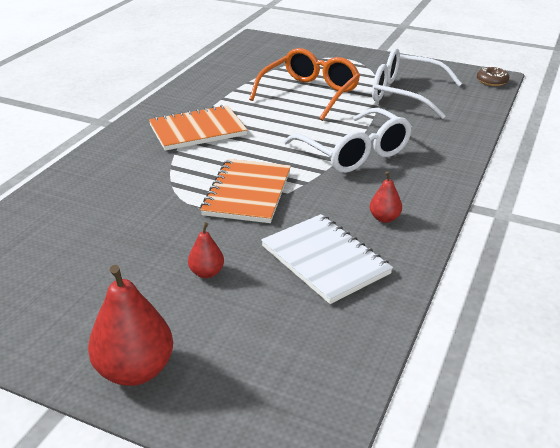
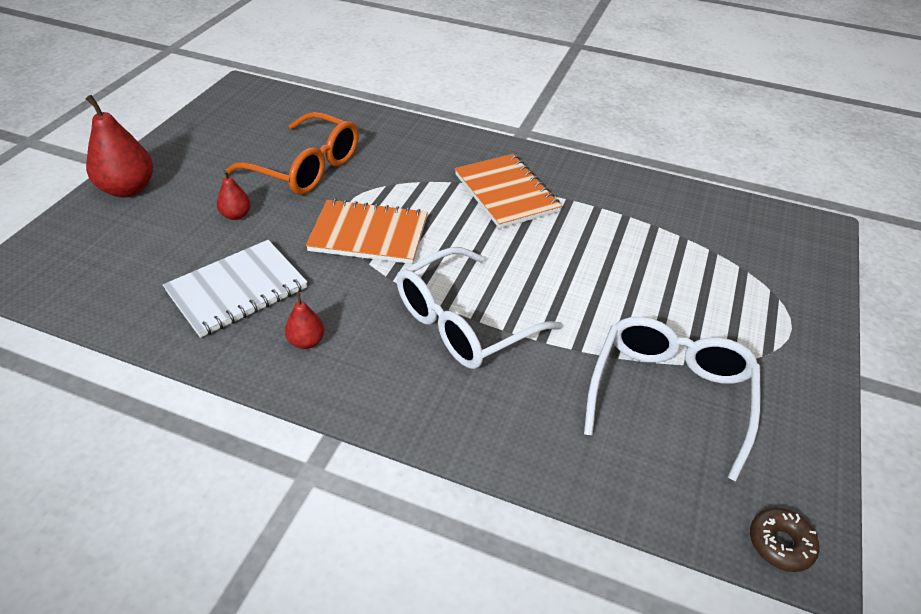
camera: 85 degrees right, 10 degrees up
(310, 93) = (636, 284): orange glasses -> orange glasses (306, 168)

